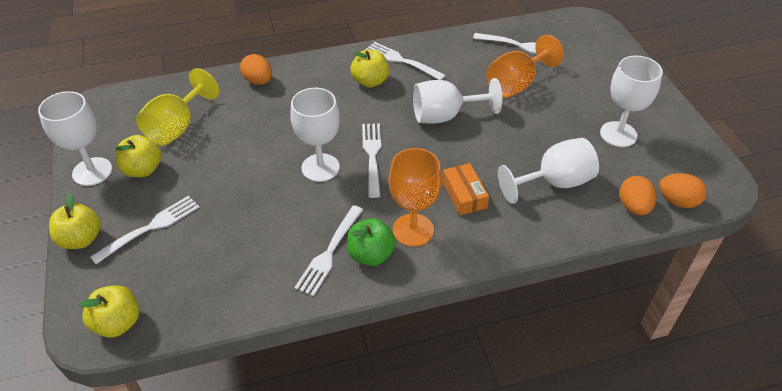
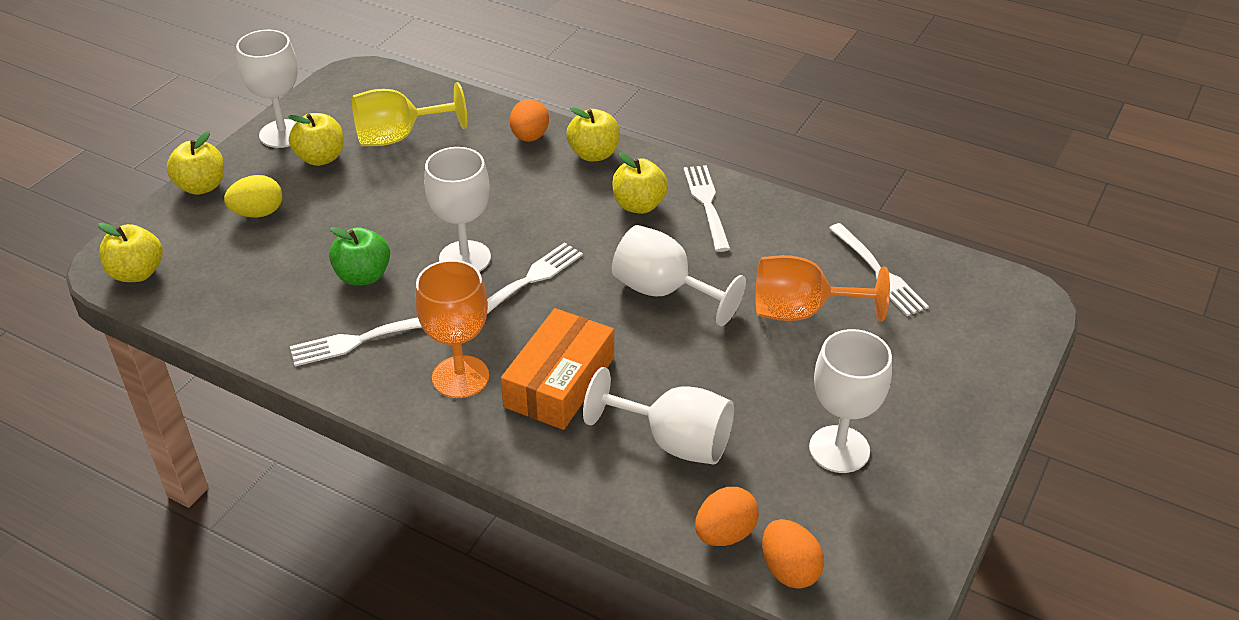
camera: 45 degrees right, 5 degrees down
(150, 228) = (258, 213): white fork -> yellow egg
(308, 70) = (594, 154): none -> yellow apple
(371, 255) = (391, 369): green apple -> green apple (363, 276)
(464, 195) = (560, 382): orange box -> orange box, size x1.59

